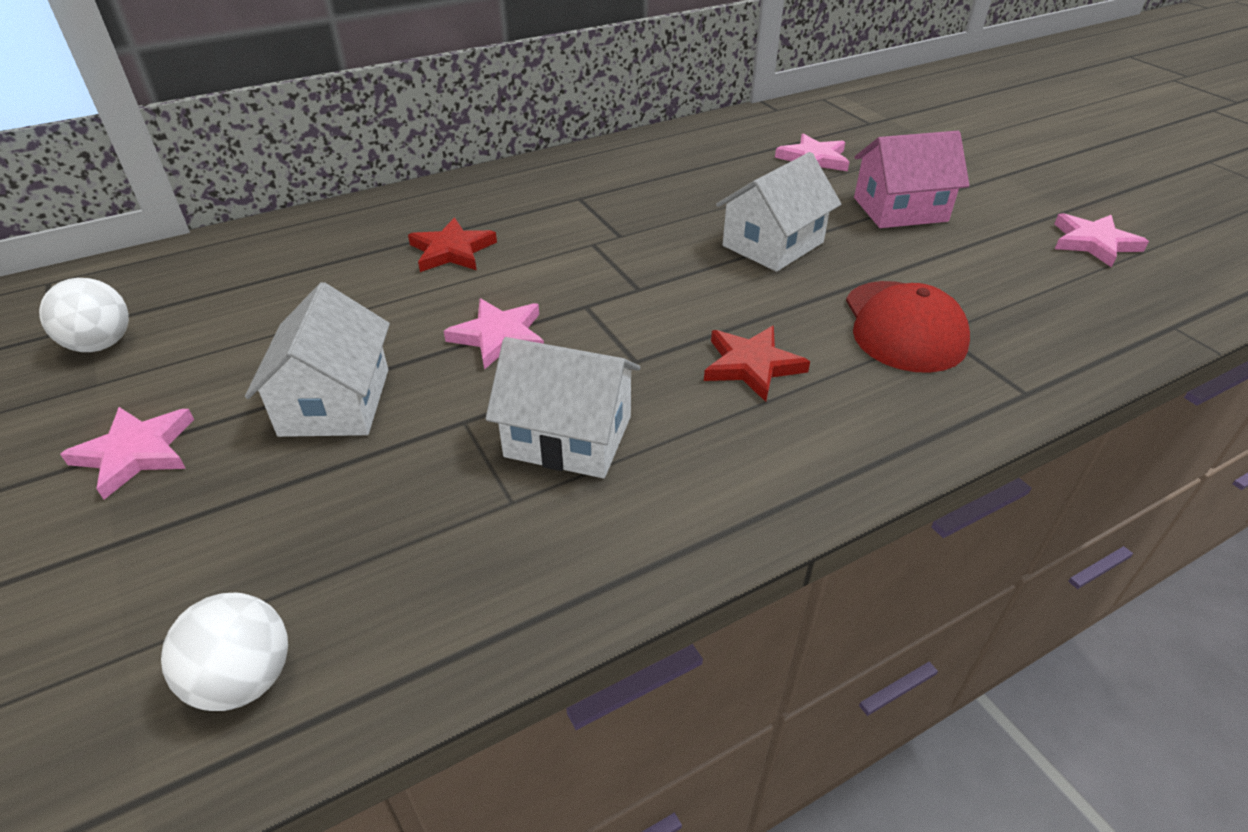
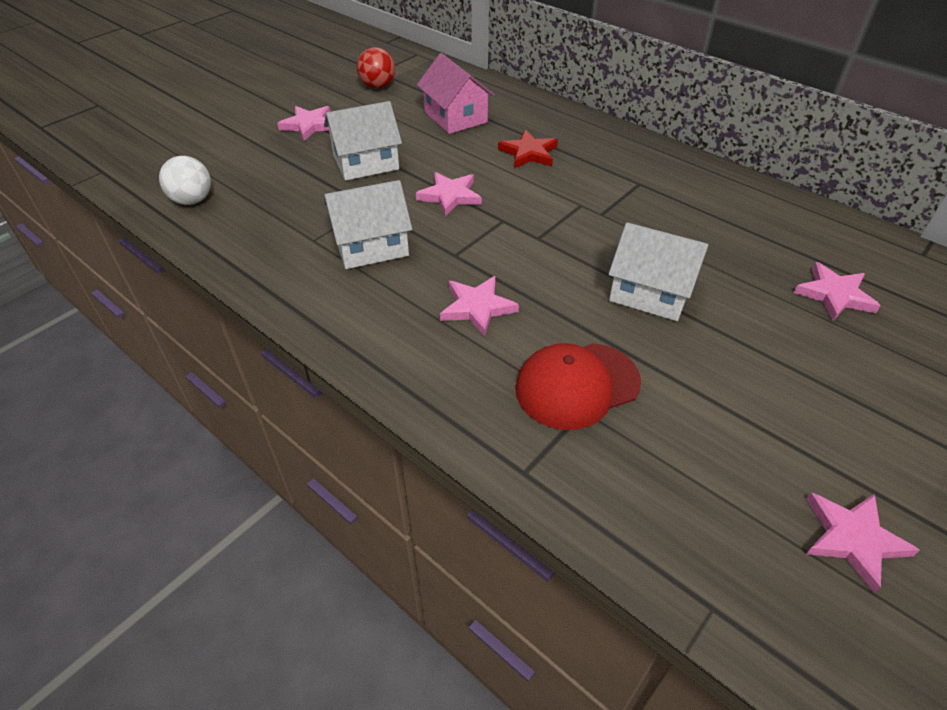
camera: 70 degrees right, 5 degrees up
(101, 344) = (378, 86): white ball -> red ball
(568, 436) = (371, 245): white house -> white house turned 75 degrees clockwise
(752, 365) = (477, 307): red star -> pink star
(900, 209) = (785, 367): pink house -> pink house (455, 117)

